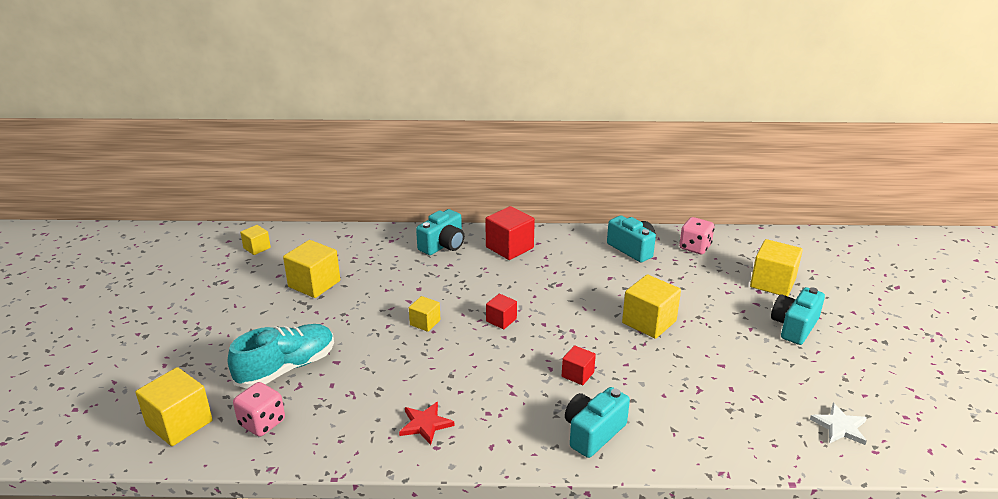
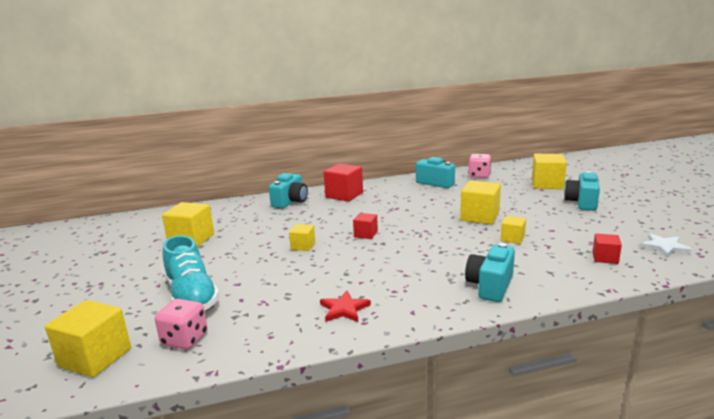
camera: 15 degrees left, 10 degrees down
(257, 248) = (127, 227): yellow cube -> yellow cube (512, 238)
(287, 368) = (192, 296): turquoise shoe -> turquoise shoe turned 120 degrees clockwise
(577, 374) = (450, 254): red cube -> red cube (605, 258)

